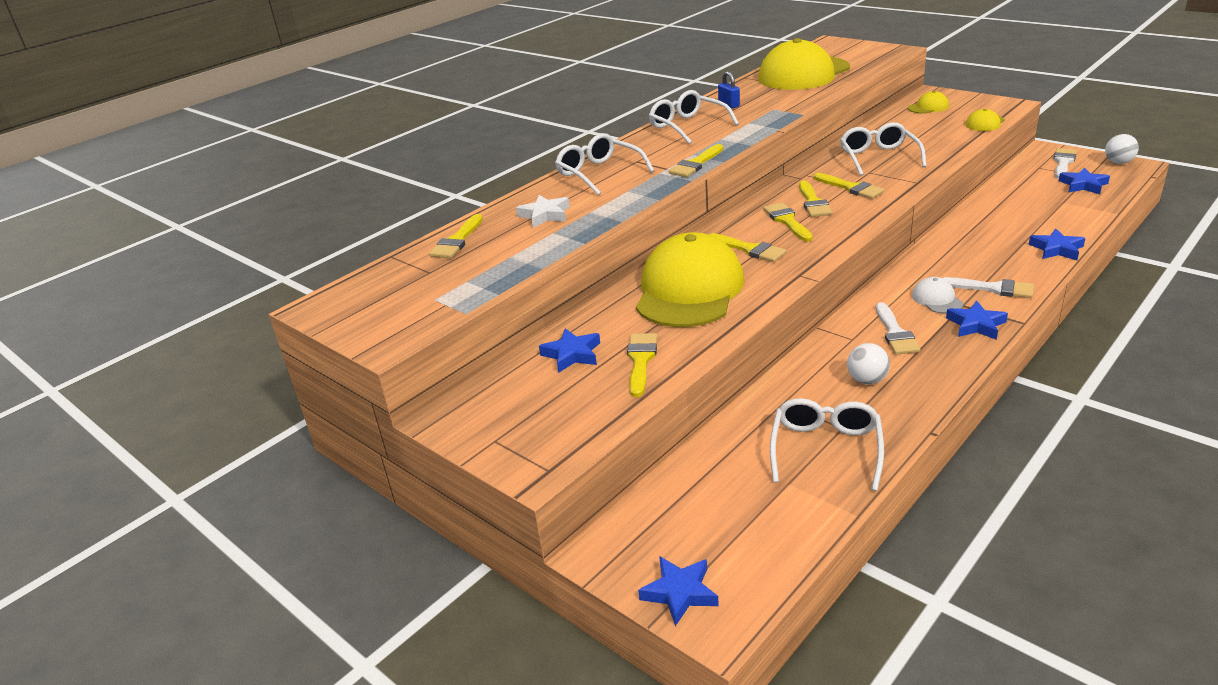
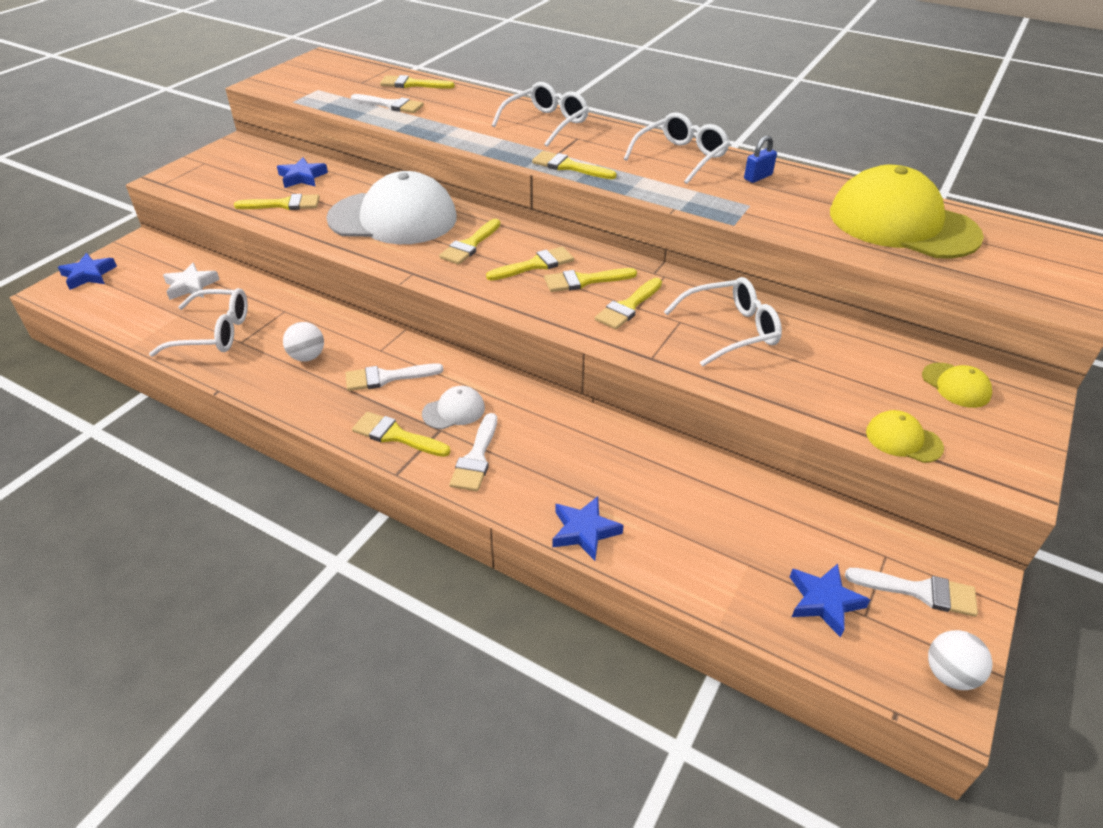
camera: 75 degrees right, 10 degrees up
(513, 249) = (391, 105): none -> white brush
(545, 215) = (454, 110): white star -> white star (191, 286)
(689, 290) = (393, 218): yellow cap -> white cap
(976, 325) = (396, 435): blue star -> yellow brush

